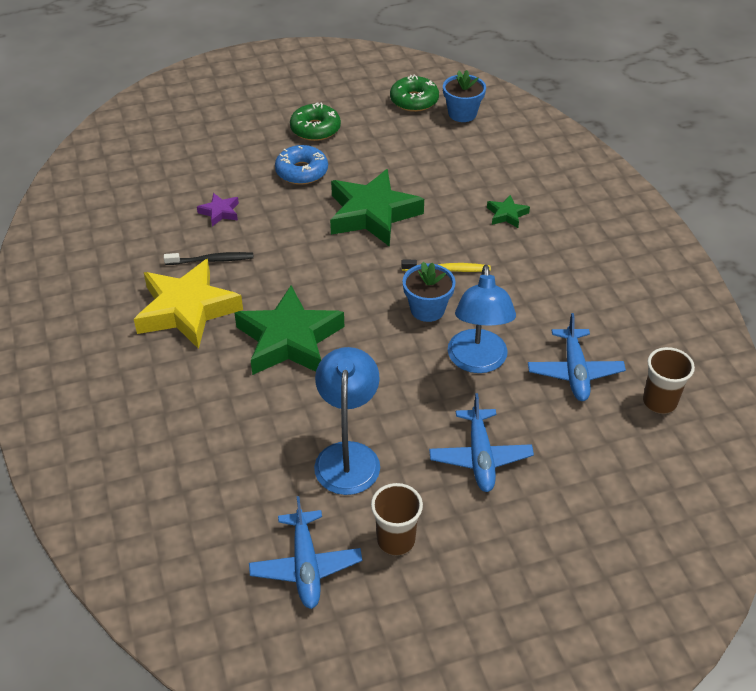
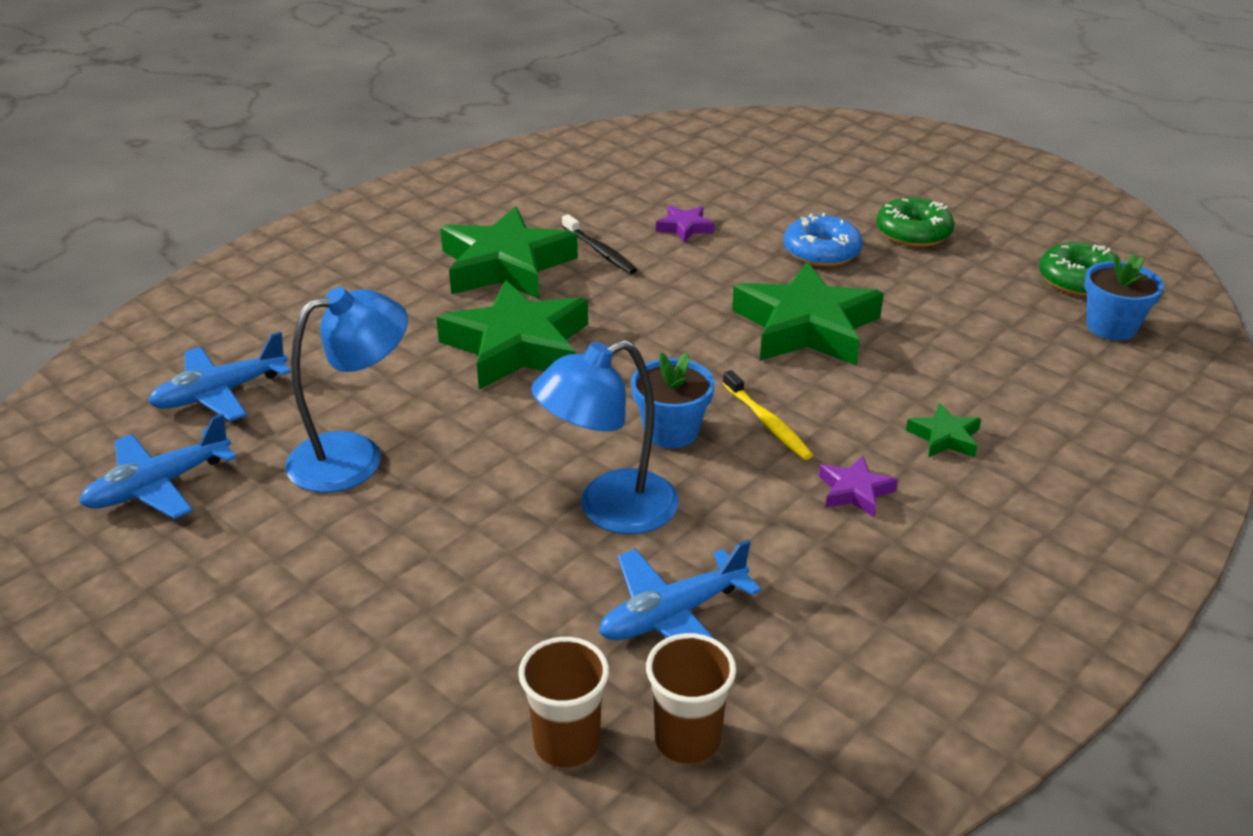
camera: 60 degrees right, 10 degrees down
(187, 310) = (506, 265): yellow star -> green star
(396, 540) = (234, 544): brown cup -> brown cup (567, 744)
(480, 457) = (426, 572): blue plane -> blue plane (220, 393)
(526, 265) = (855, 491): none -> purple star

